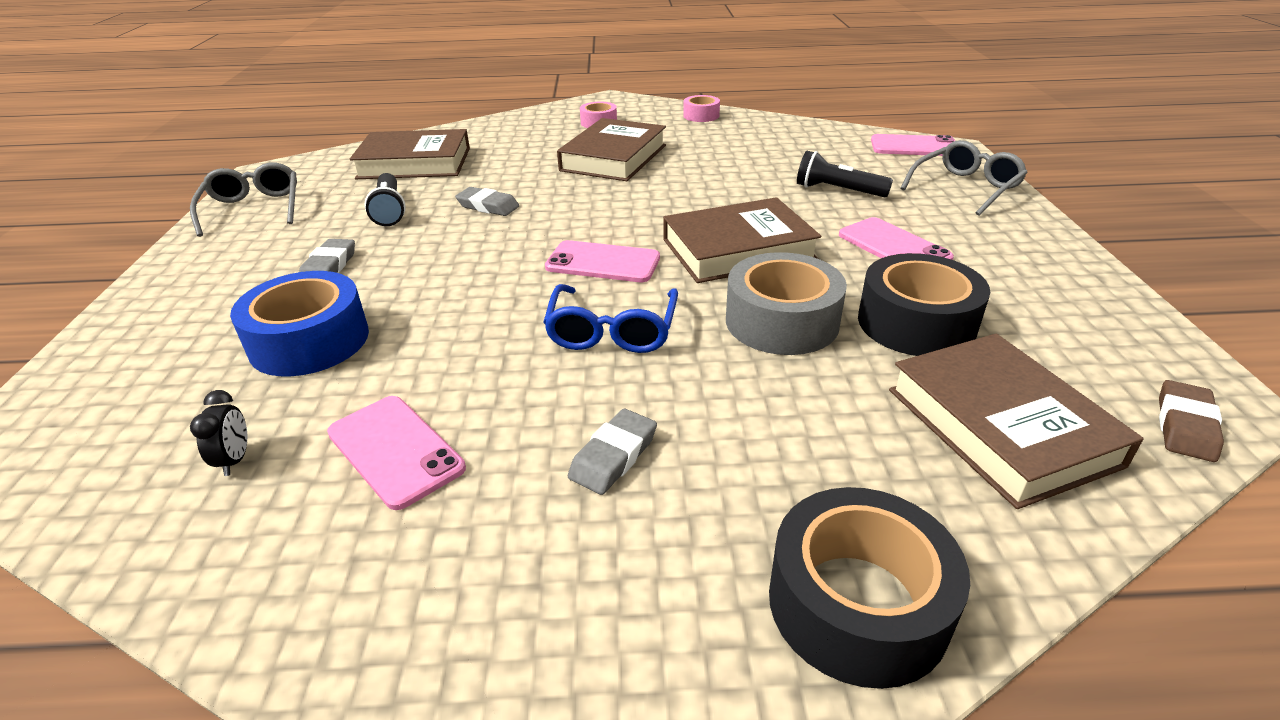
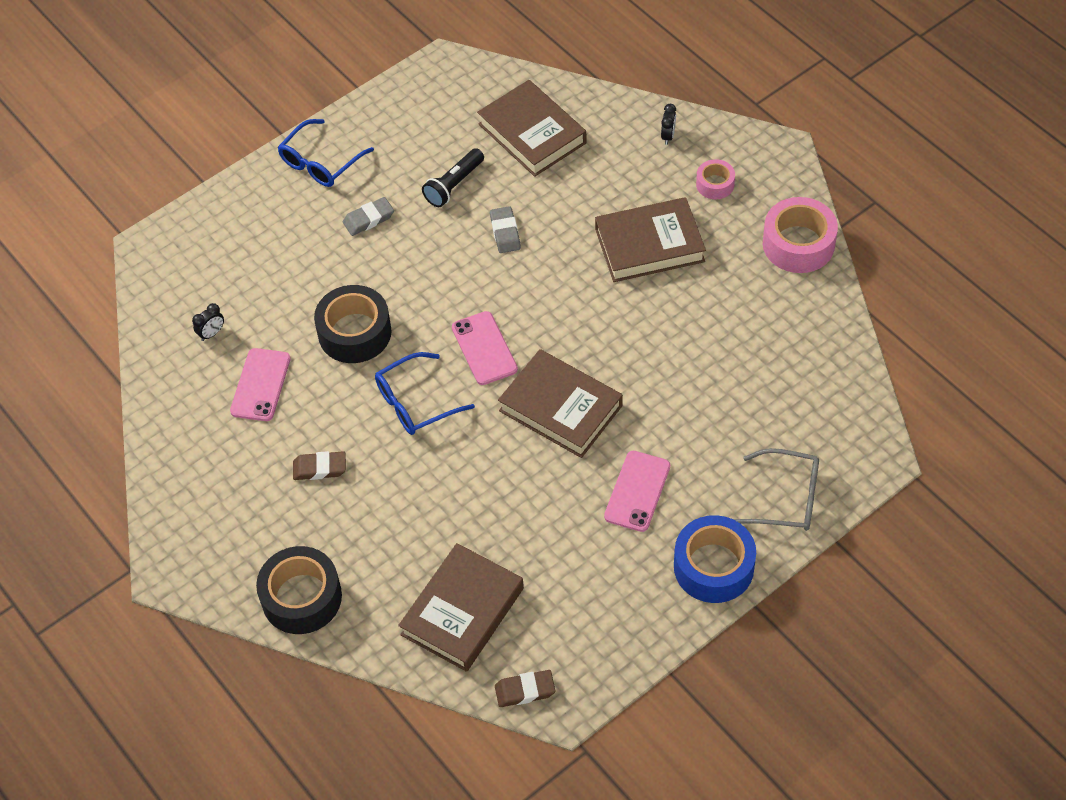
camera: 55 degrees right, 20 degrees up
(205, 266) = (320, 162): none -> blue glasses
(253, 209) = (395, 113): grey glasses -> none
(309, 341) = (301, 279): blue tape -> blue tape (713, 567)
(524, 123) = (668, 136): none -> black clock
(613, 456) = (320, 468): grey eraser -> brown eraser
(701, 116) = (798, 244): pink tape -> pink tape, size x1.84
(781, 321) = (489, 475): grey tape -> none
(837, 190) = (709, 419): black flashlight -> none
(914, 146) = (856, 431): pink phone -> none
(916, 323) = (540, 540): black tape -> black tape (354, 332)

